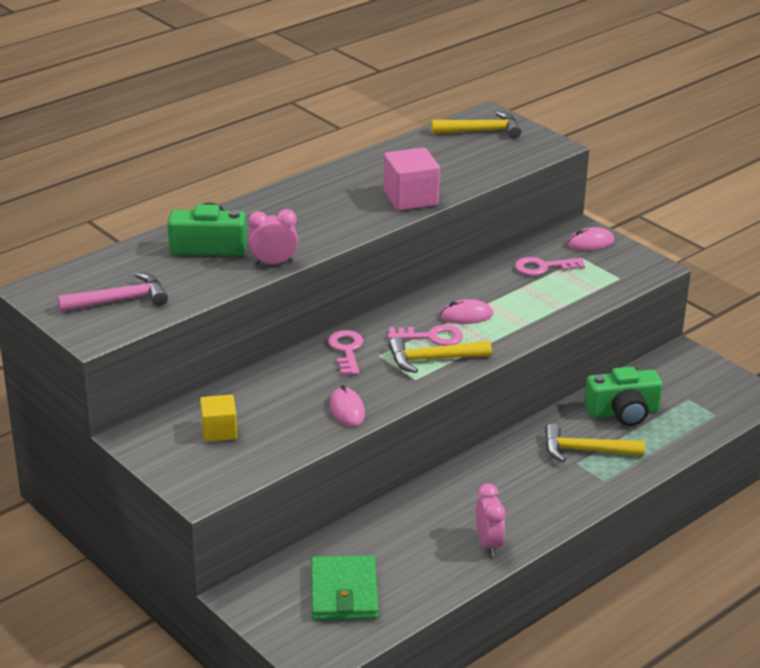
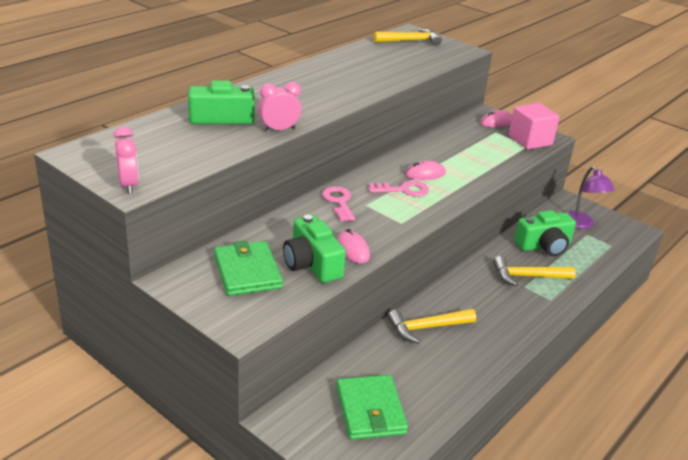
camera: 10 degrees left, 0 degrees up
(119, 300) = (152, 160): pink hammer -> none
(219, 431) = (247, 272): yellow cube -> green wallet
(294, 425) = (312, 264): none -> green camera
(410, 198) = (374, 83): pink cube -> pink cube (530, 140)
(433, 359) = (410, 207): yellow hammer -> yellow hammer (427, 328)
(488, 544) = (479, 358): pink clock -> pink clock (128, 185)
(543, 267) = (469, 139): pink key -> none
(685, 385) = (581, 224): none -> purple lamp

